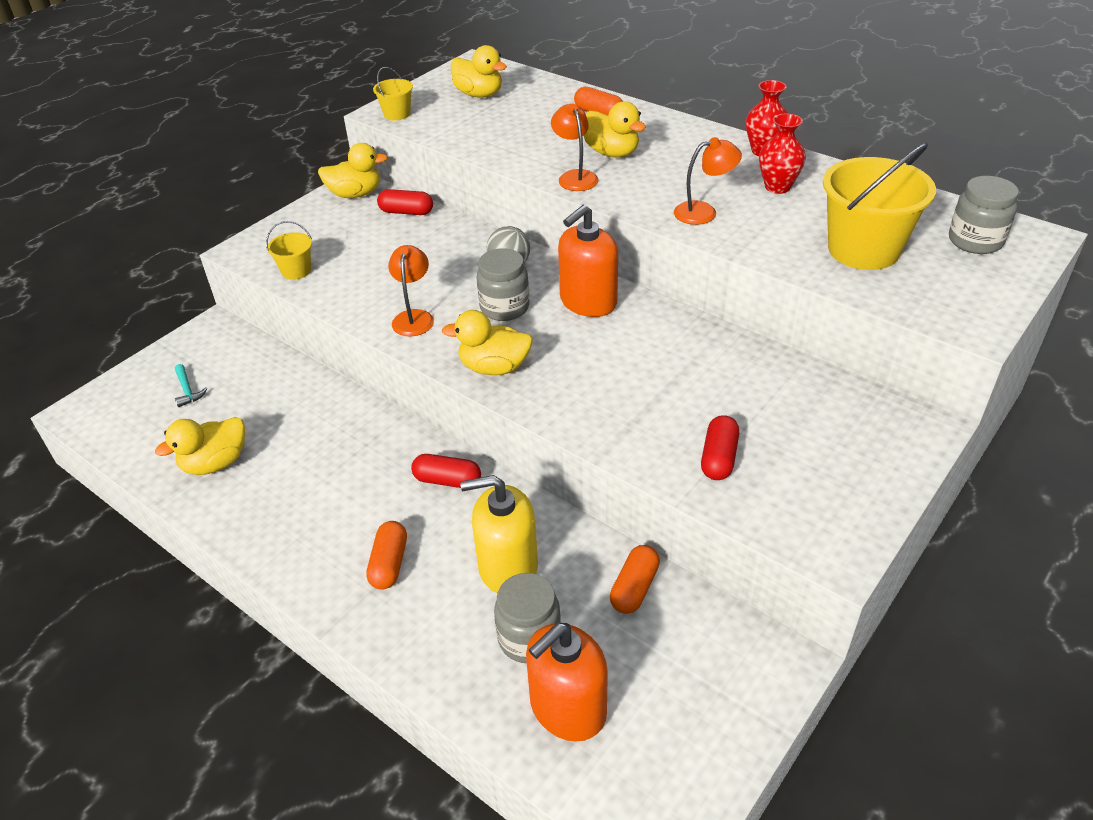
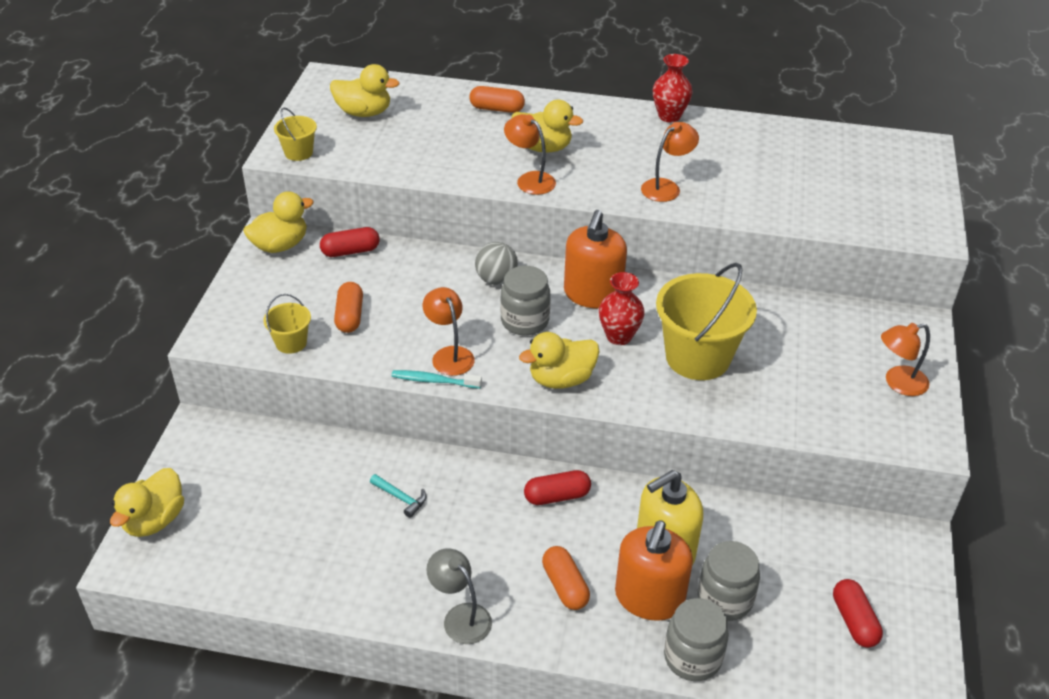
camera: 30 degrees left, 0 degrees up
(187, 390) = (231, 500): turquoise hammer -> turquoise hammer (401, 498)
(215, 463) = (325, 559): yellow duck -> yellow duck (154, 520)
(279, 554) = (460, 616): none -> grey lamp
(382, 335) = (434, 381): none -> turquoise toothbrush
(567, 708) = (792, 639): orange soap dispenser -> orange soap dispenser (649, 598)
(634, 588) = (773, 528): orange capsule -> orange capsule (349, 316)
(718, 458) = (797, 397): red capsule -> red capsule (854, 621)
(777, 187) = (706, 148): red vase -> red vase (619, 336)
(848, 480) = (898, 383): none -> orange lamp
(863, 250) = (812, 190): yellow bucket -> yellow bucket (697, 357)
(975, 241) = (884, 161): grey jar -> grey jar (692, 657)

